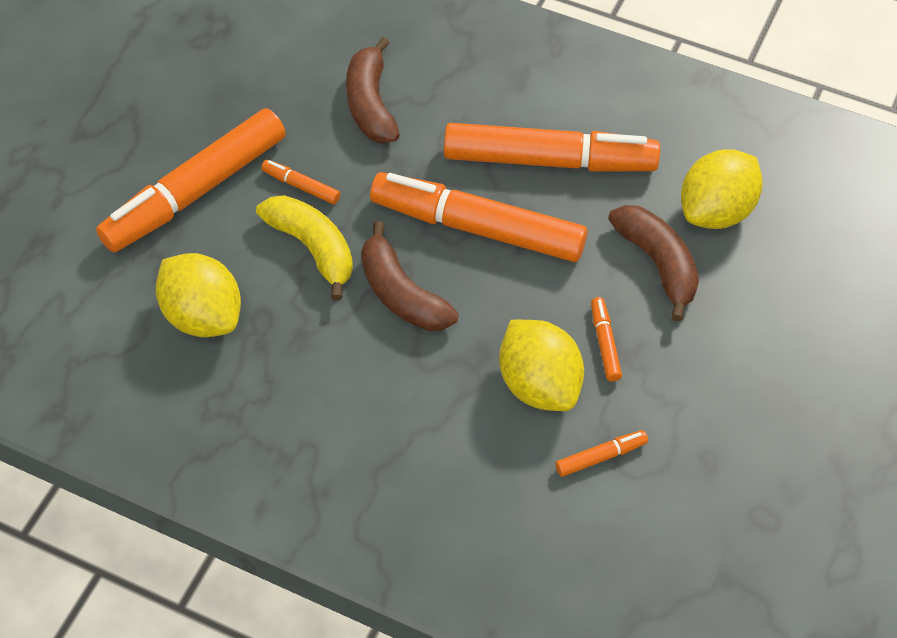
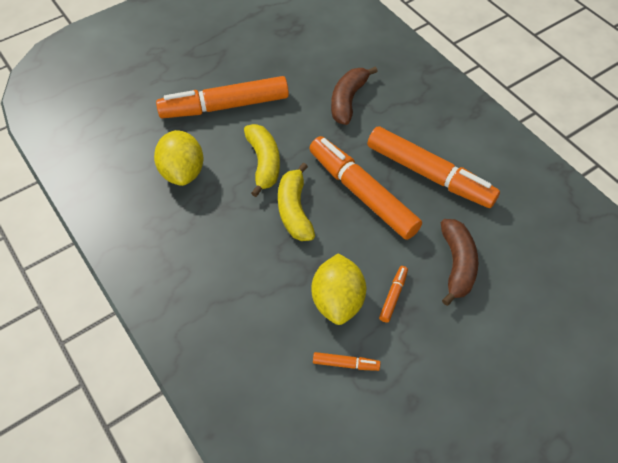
camera: 30 degrees right, 0 degrees up
(301, 186) = (280, 127): orange marker -> none
(402, 294) = (294, 210): brown banana -> yellow banana
(716, 211) = (514, 250): yellow lemon -> none

